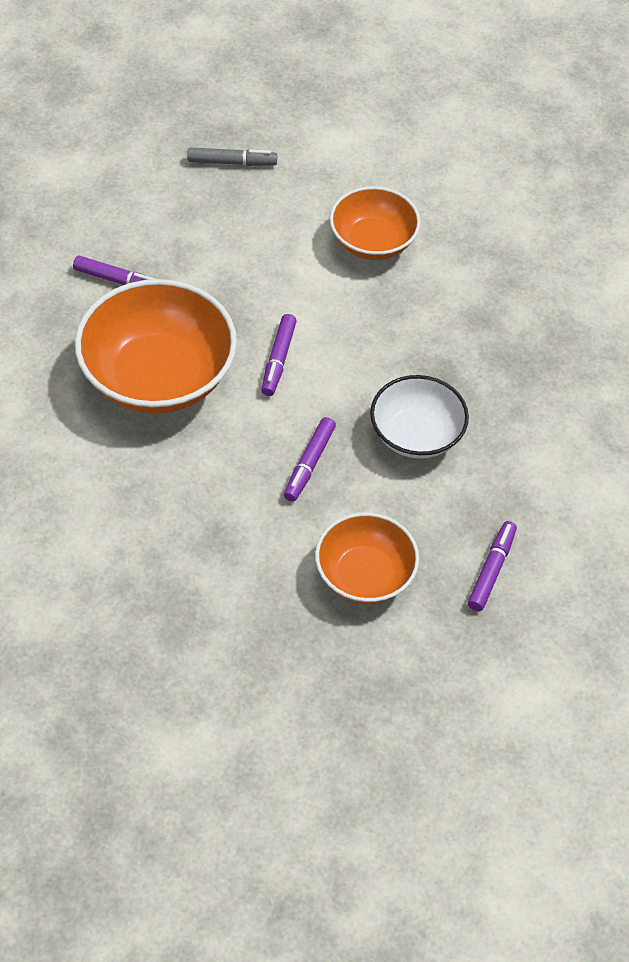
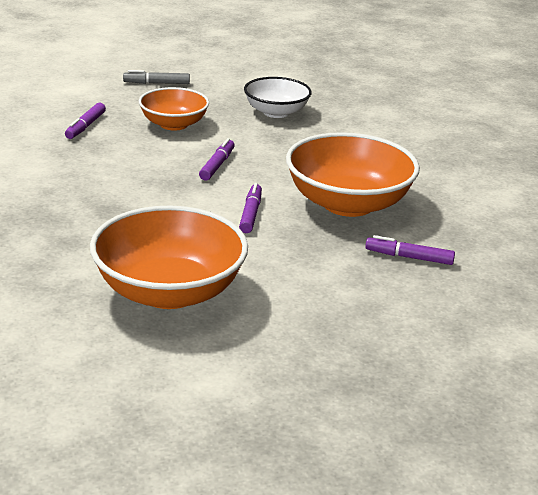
camera: 175 degrees right, 25 degrees down
(232, 162) = (333, 354): grey marker -> grey marker (156, 83)
(373, 241) = (169, 291): orange bowl -> orange bowl, size x1.65
(416, 434) = (133, 179): white bowl -> white bowl (276, 112)

